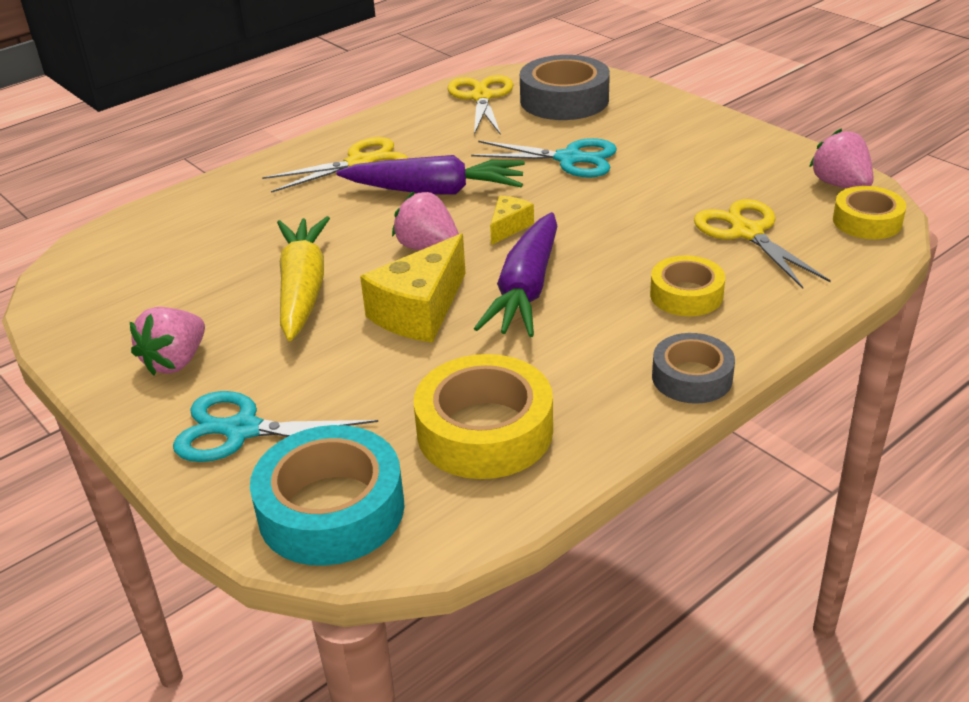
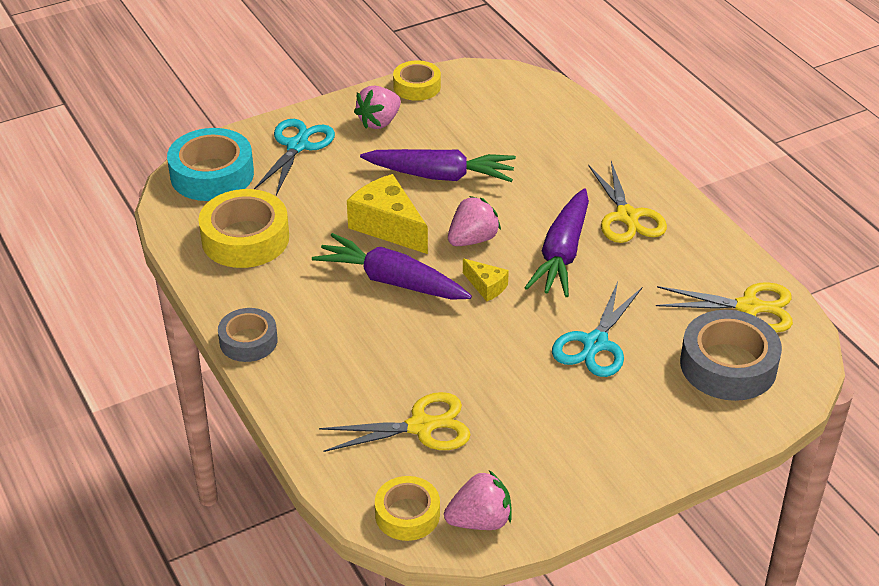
camera: 100 degrees right, 5 degrees up
(176, 361) = (379, 122): pink strawberry -> pink strawberry turned 90 degrees counterclockwise
(303, 289) = (440, 176): yellow carrot -> purple carrot
(686, 295) = (346, 364): yellow tape -> yellow tape (417, 86)

